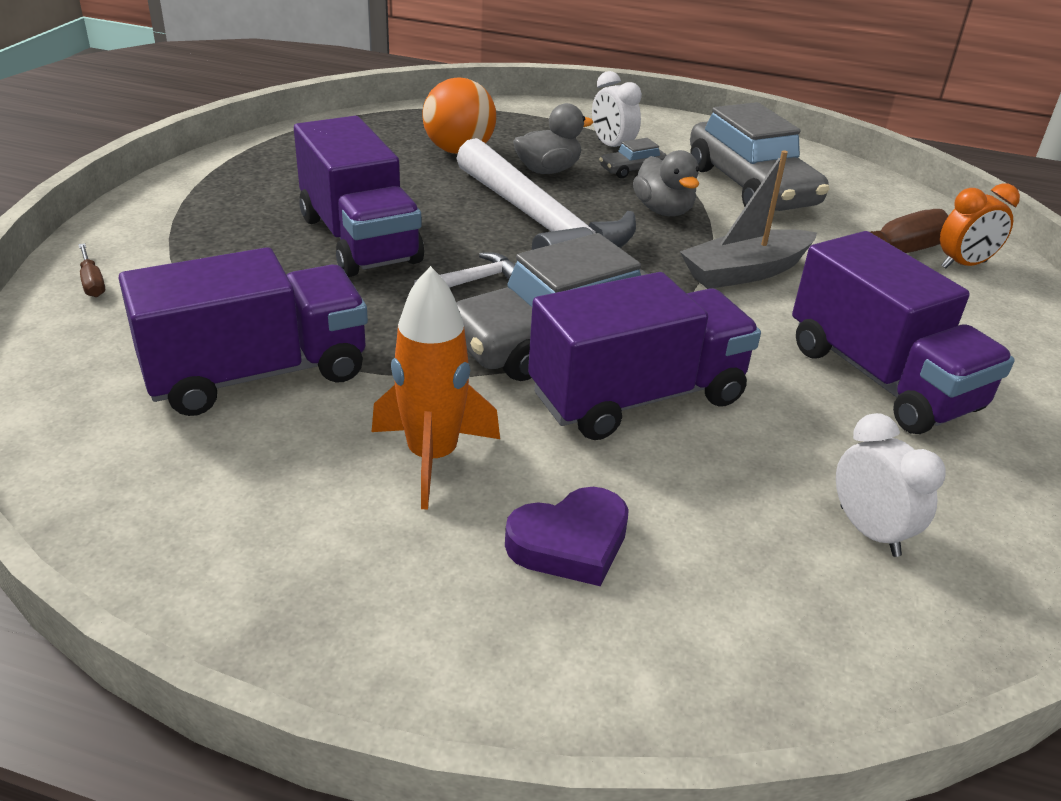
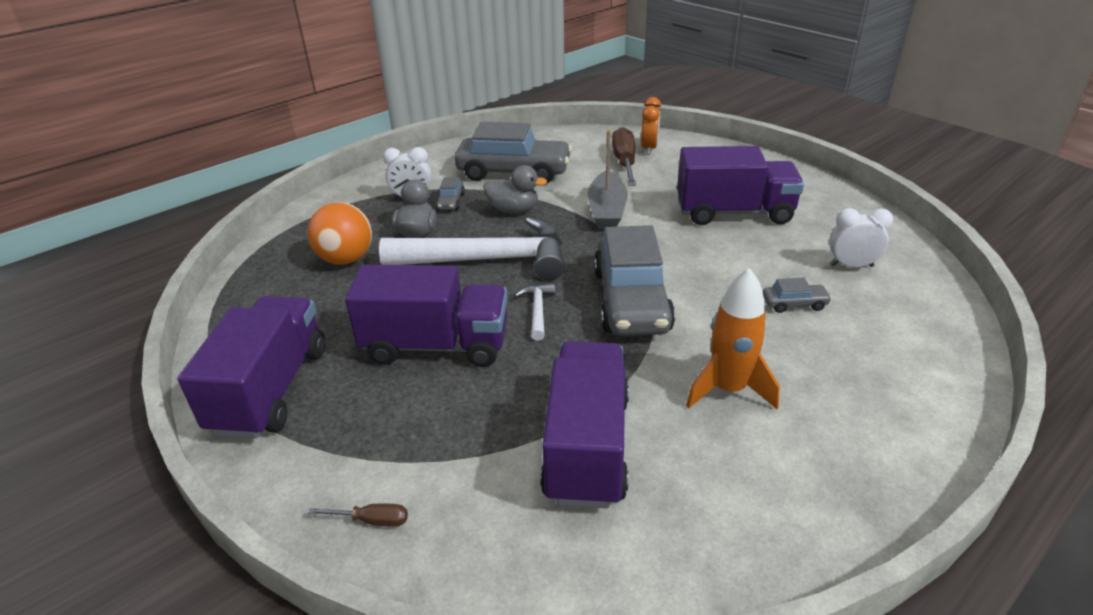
camera: 55 degrees left, 0 degrees up
(570, 543) = (828, 361): purple heart -> none
(637, 397) = (708, 292): purple truck -> purple truck (271, 389)
(689, 484) = (794, 304): none -> grey car

